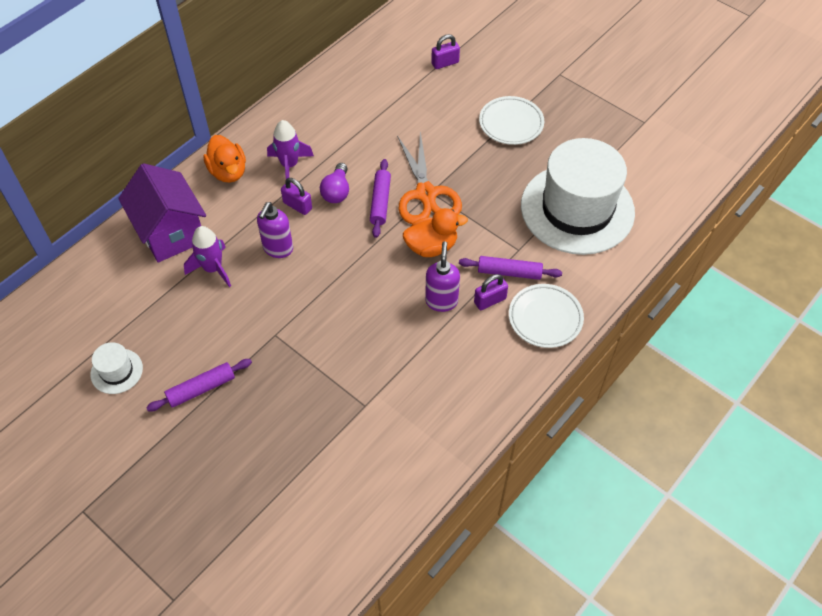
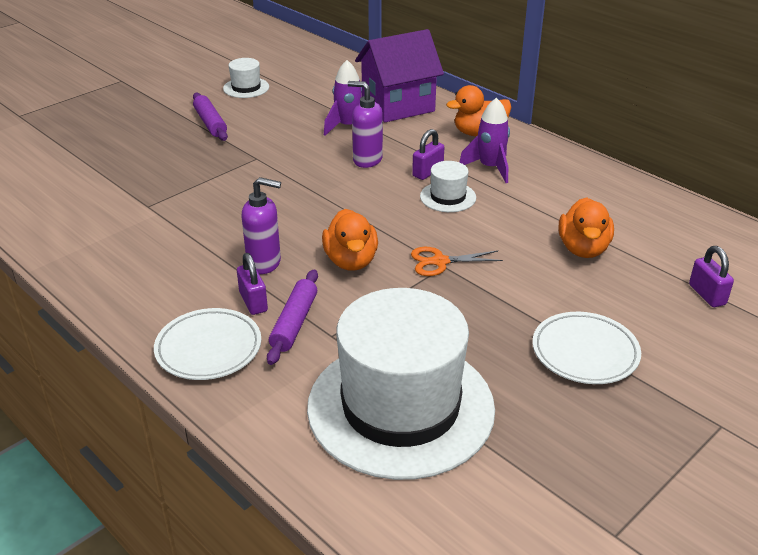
camera: 95 degrees right, 20 degrees down
(336, 191) = (448, 197): purple light bulb -> white hat
(380, 202) = (429, 226): purple rolling pin -> none
(401, 116) = (583, 249): none -> orange duck
(426, 194) = (440, 262): orange scissors -> orange scissors, size x0.55

